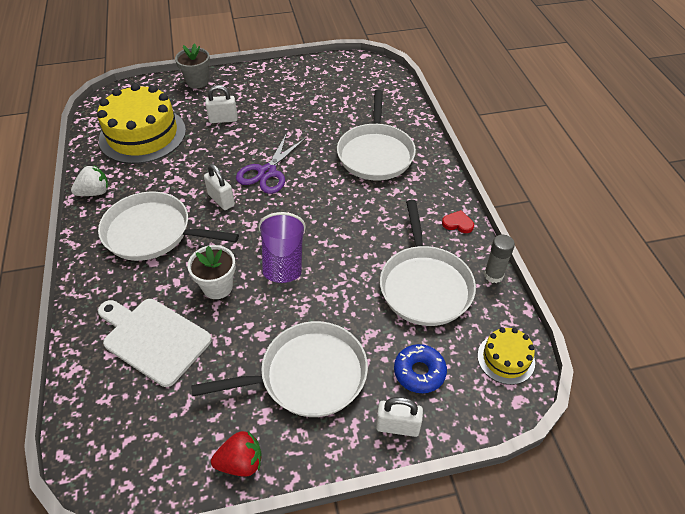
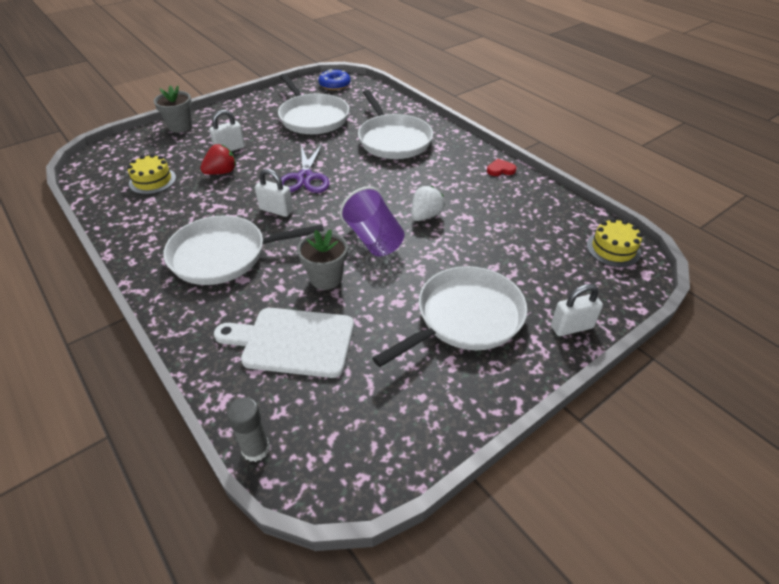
camera: 25 degrees left, 5 degrees down
(95, 192) = (133, 240): white strawberry -> white strawberry (425, 216)
(142, 135) = (152, 181): yellow cake -> yellow cake, size x0.49
(217, 287) = (326, 278): white flower pot -> grey flower pot
(241, 462) = (460, 409): red strawberry -> red strawberry (221, 172)
(419, 372) = (556, 281): blue donut -> blue donut (334, 85)
(424, 285) = (509, 219): white pan -> white pan (312, 117)
(493, 275) = (556, 196): grey glue stick -> grey glue stick (256, 449)

